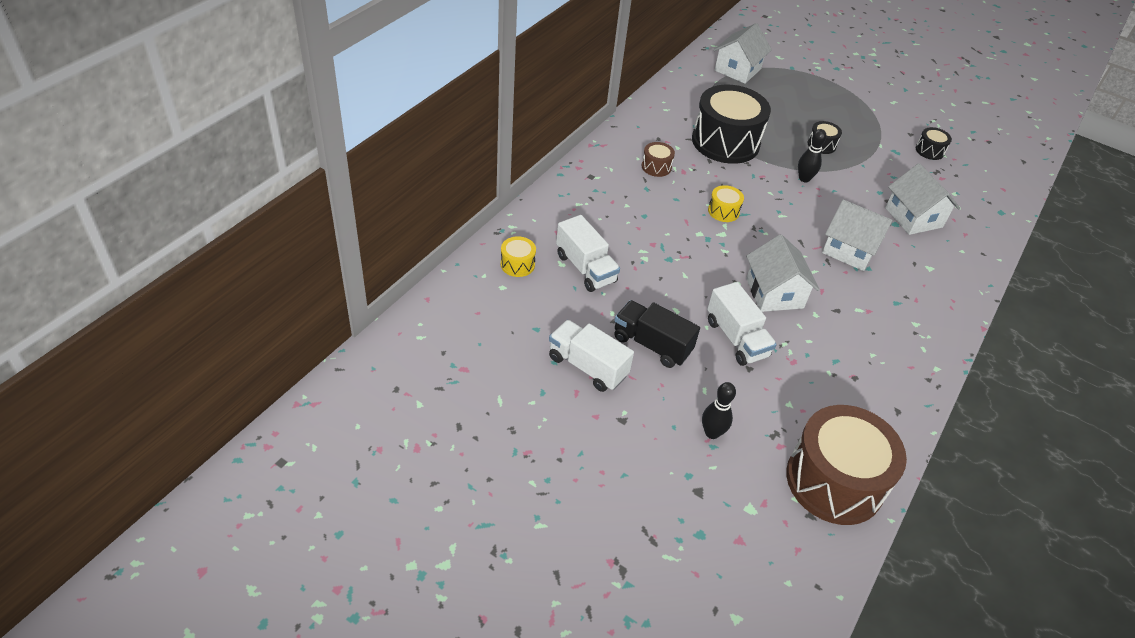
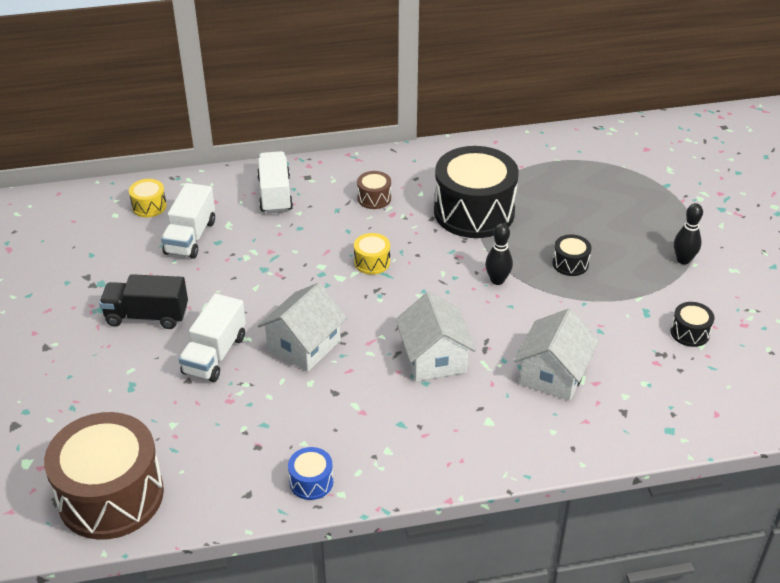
camera: 50 degrees right, 5 degrees down
(587, 366) = (81, 299): white truck -> white truck (275, 194)
(652, 345) = (147, 316): black truck -> black truck turned 75 degrees counterclockwise
(712, 433) = (86, 399): black bowling pin -> black bowling pin (683, 260)
(737, 70) = (599, 160): white house -> none
(913, 374) = (311, 482): none -> blue drum

